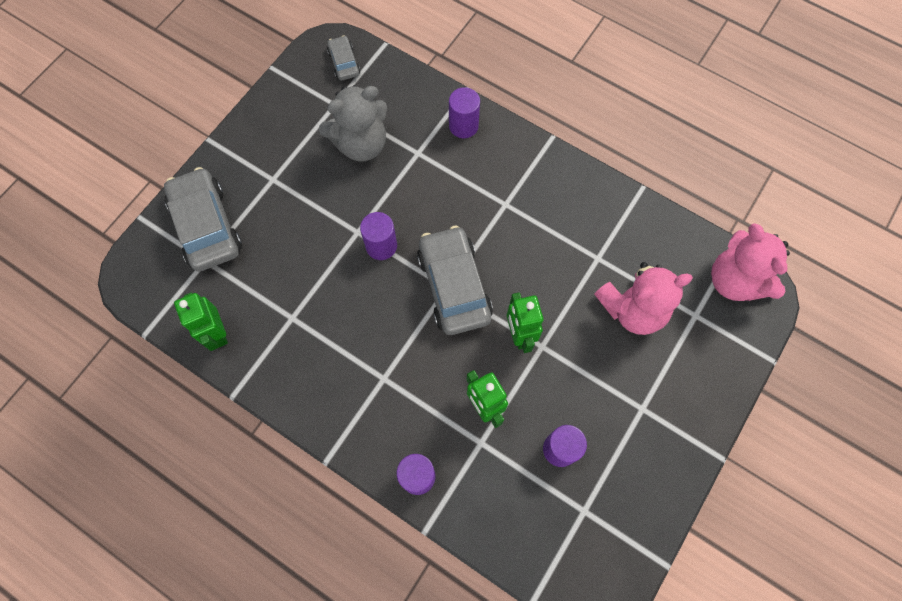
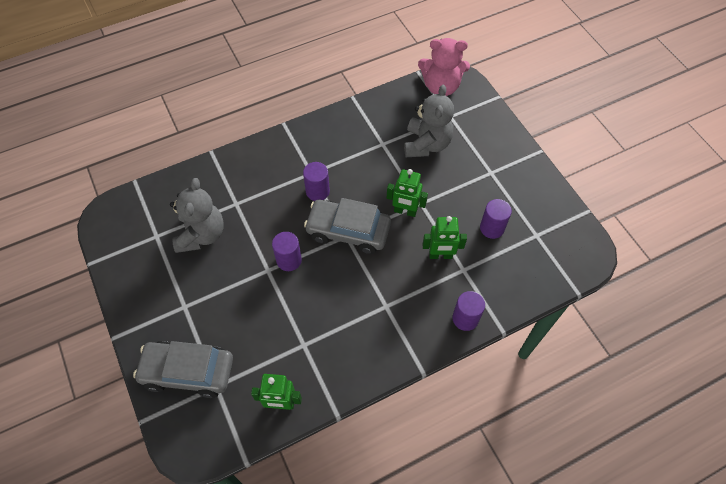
camera: 60 degrees left, 10 degrees down
(344, 63) = (128, 214): grey car -> none
(463, 126) = (237, 167): purple cylinder -> purple cylinder (317, 191)
(632, 309) = (426, 144): pink teddy bear -> grey teddy bear

